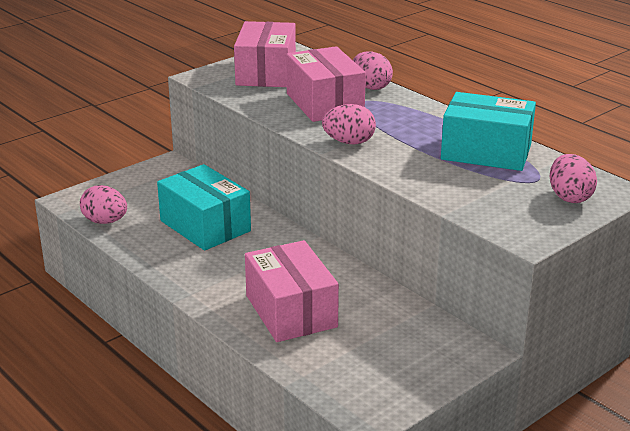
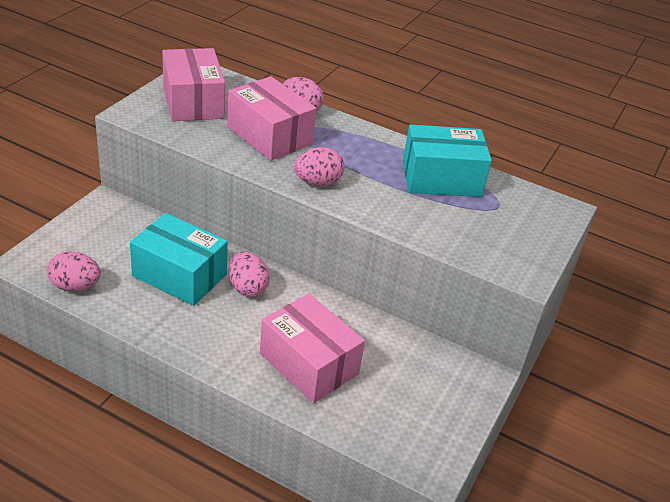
camera: 25 degrees left, 10 degrees up
(569, 197) = (534, 222): pink egg -> pink egg (247, 288)

